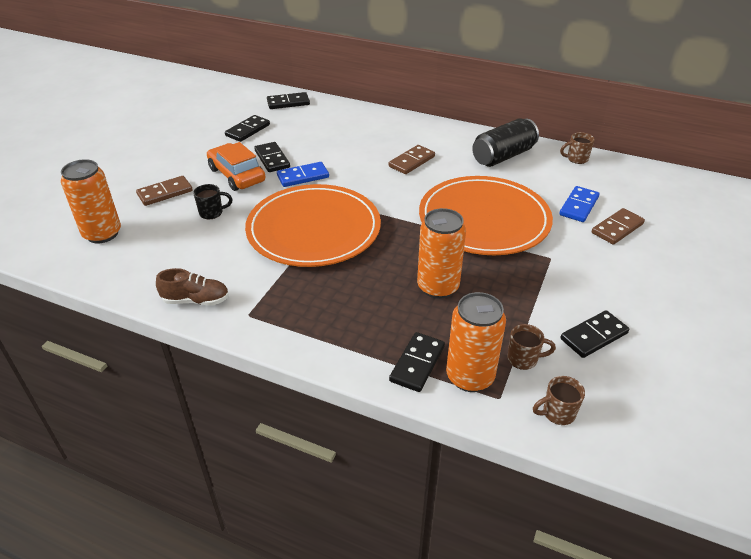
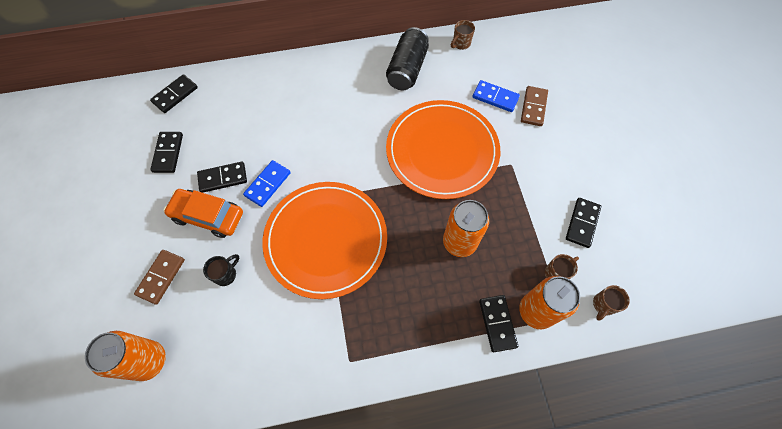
camera: 35 degrees left, 25 degrees up
(196, 300) = (297, 375): brown shoe -> none
(272, 159) = (223, 178): black domino -> black domino turned 45 degrees counterclockwise
(411, 161) = (342, 115): brown domino -> none
(578, 206) = (495, 97): blue domino -> blue domino turned 60 degrees counterclockwise

